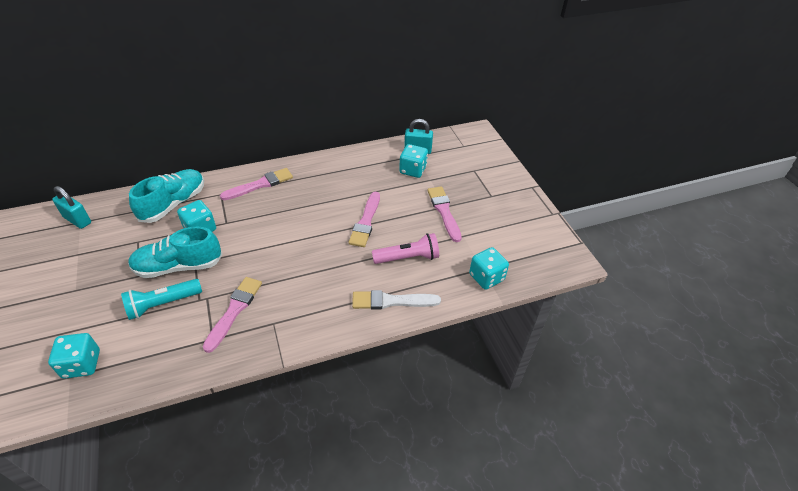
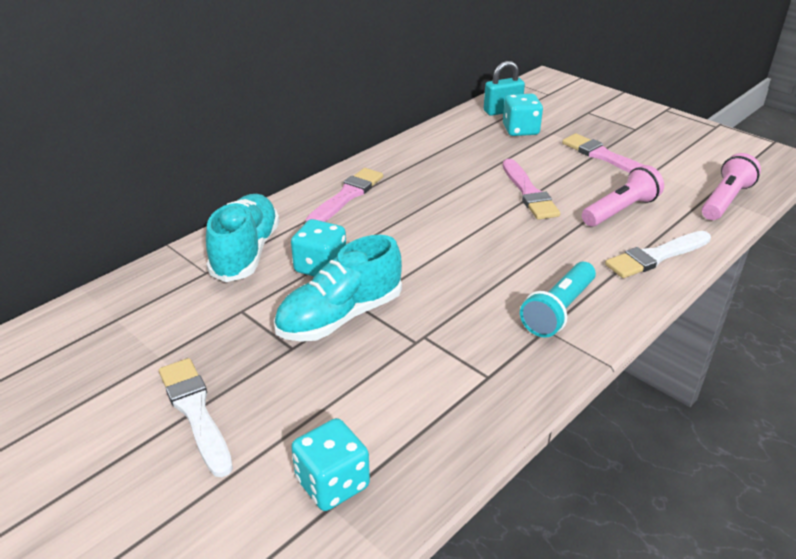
camera: 25 degrees left, 10 degrees down
(63, 294) = (195, 412): none -> white brush
(77, 220) = (109, 318): turquoise padlock -> none
(163, 304) = (370, 365): turquoise flashlight -> turquoise flashlight (558, 310)
(234, 310) = (479, 335): pink brush -> none
(486, 277) = (725, 200): turquoise dice -> pink flashlight

